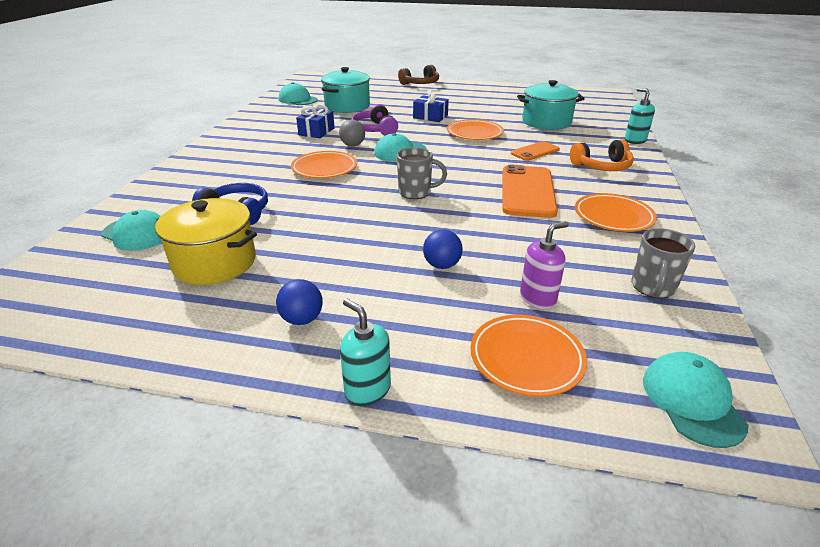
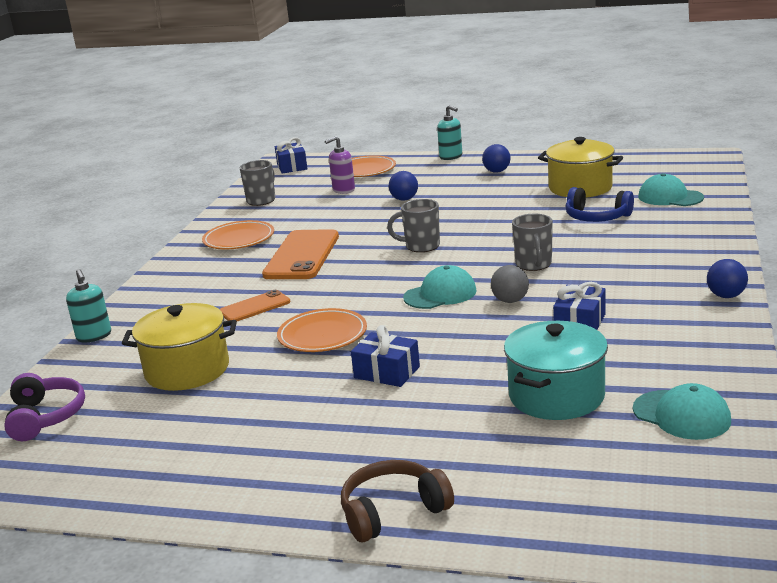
camera: 175 degrees left, 10 degrees down
(217, 140) = (726, 296): none -> blue ball
(324, 168) = (534, 264): orange plate -> grey mug
(375, 129) = (484, 333): purple headphones -> purple headphones (45, 417)
(546, 122) = (187, 370): turquoise pot -> yellow pot
(602, 166) = (190, 290): orange headphones -> none
(692, 401) = (292, 166): turquoise cap -> blue gift

